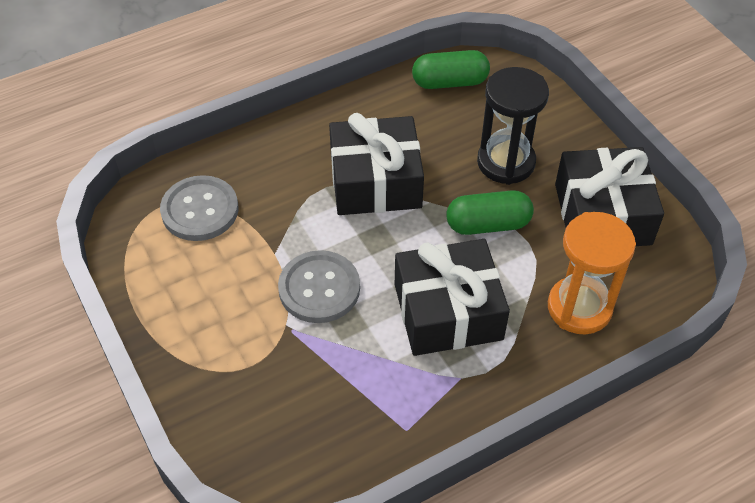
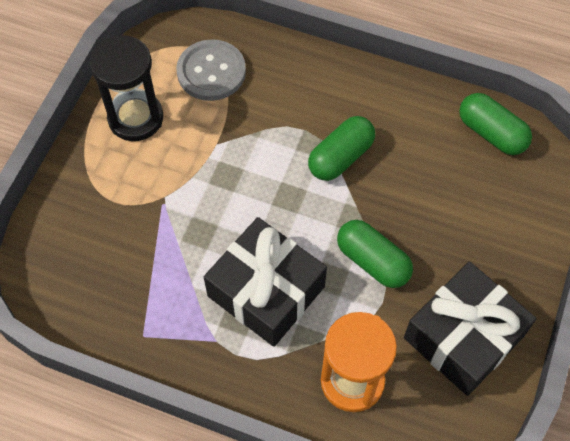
camera: 50 degrees right, 10 degrees up
(319, 288) = (212, 194): grey button -> none
(375, 181) = (340, 157): black gift -> green capsule
(506, 162) = (447, 230): black hourglass -> black hourglass (136, 118)

